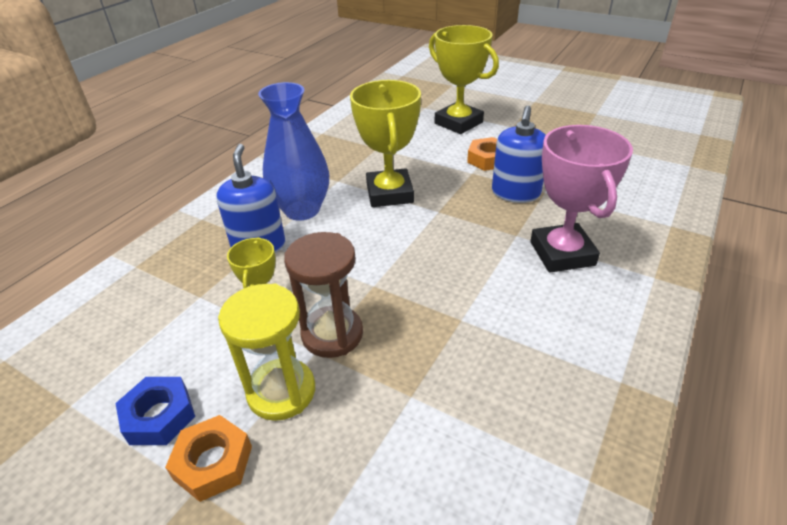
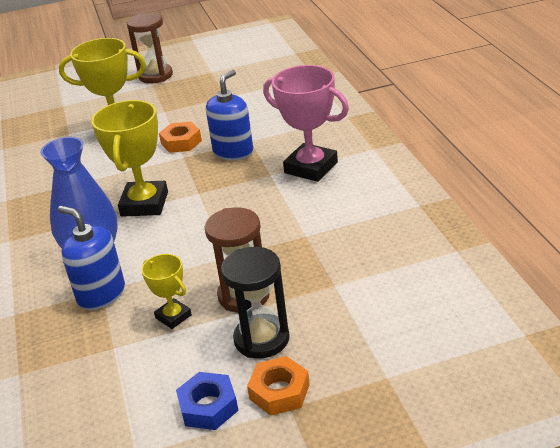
camera: 45 degrees left, 5 degrees down
(281, 391) = (261, 339): yellow hourglass -> black hourglass
(389, 193) = (144, 204): yellow trophy -> yellow trophy turned 60 degrees clockwise
(515, 193) = (233, 152): blue soap dispenser -> blue soap dispenser turned 120 degrees counterclockwise
(547, 95) = (155, 76): none -> brown hourglass

